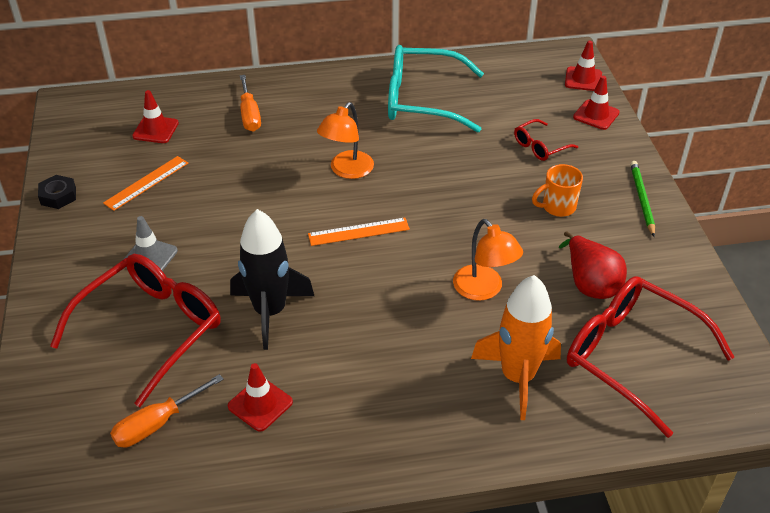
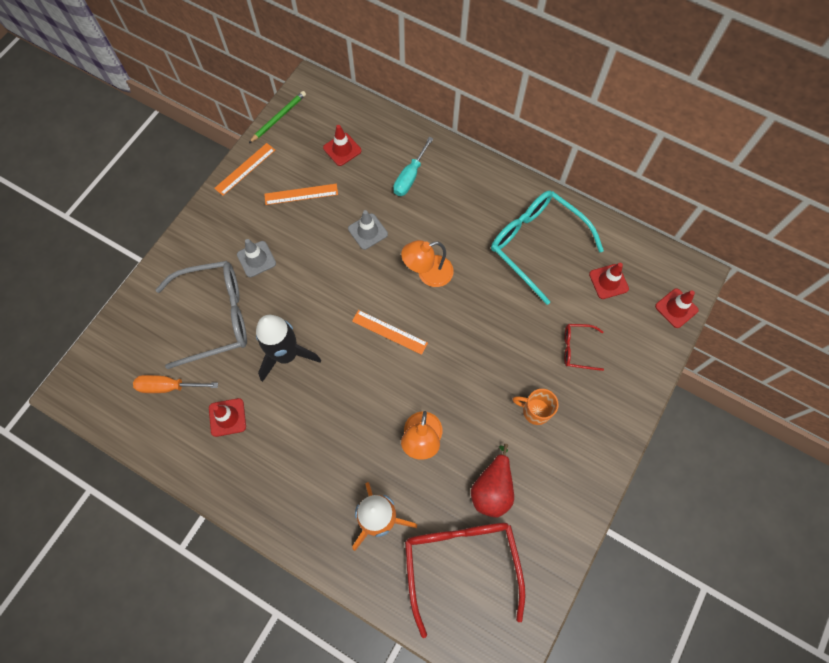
camera: 40 degrees right, 25 degrees up
(58, 196) = (245, 169): black nut -> orange ruler
(151, 329) = (215, 316): red glasses -> grey glasses
(249, 115) = (410, 177): orange screwdriver -> turquoise screwdriver
(251, 173) = (368, 231): none -> grey traffic cone
(596, 115) = (649, 350): red traffic cone -> red traffic cone (608, 281)
(641, 199) = (600, 450): green pencil -> green pencil (278, 118)

